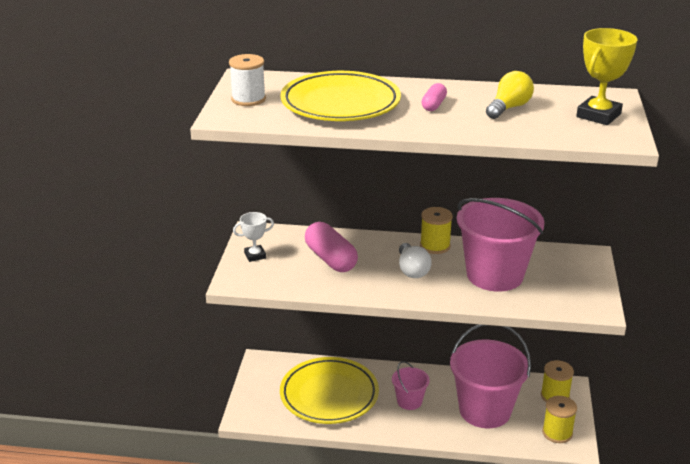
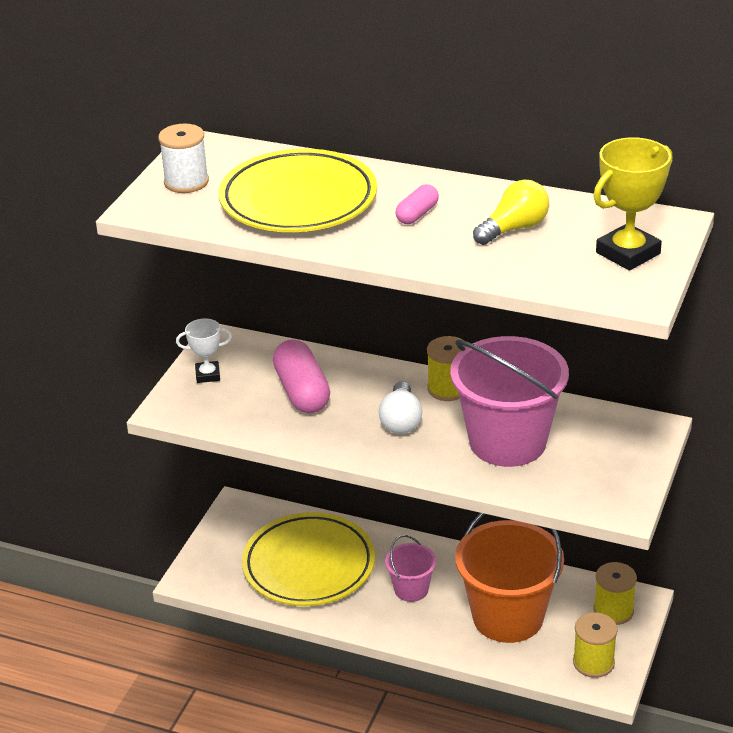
camera: 15 degrees right, 5 degrees up
(485, 410) = (507, 617): pink bucket -> orange bucket

